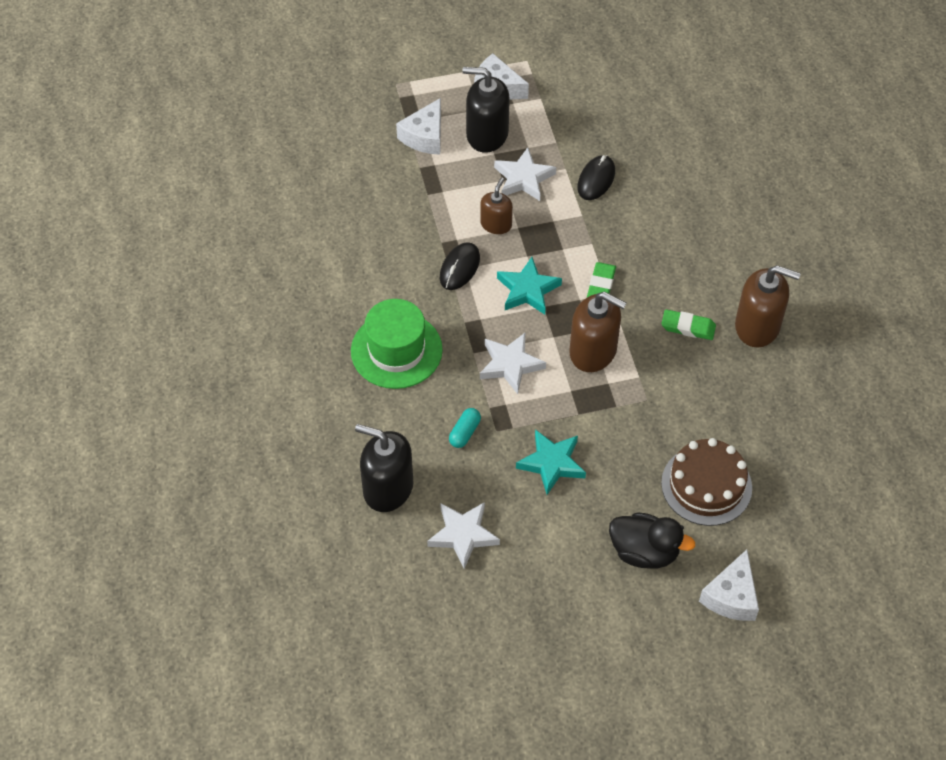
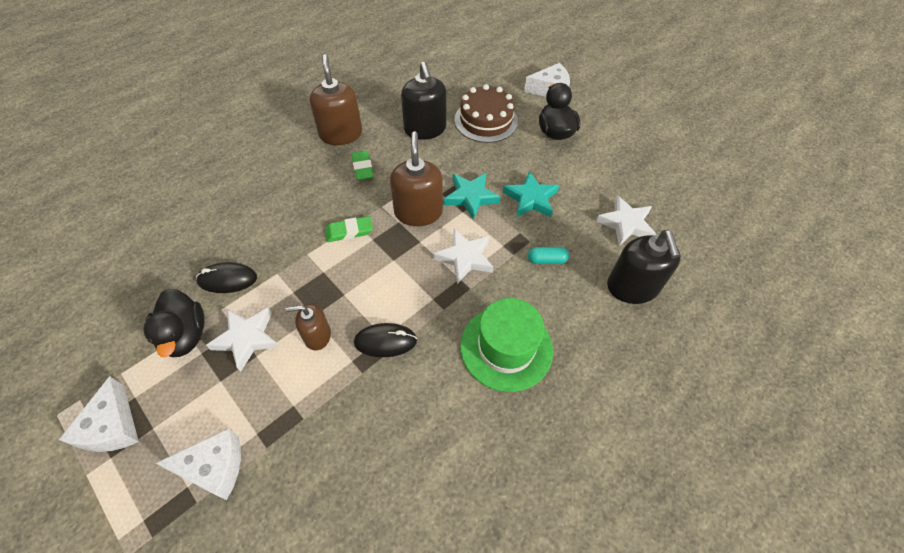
camera: 120 degrees left, 0 degrees up
(487, 134) = (192, 401): black soap dispenser -> black soap dispenser (425, 129)
(527, 290) = (382, 278): turquoise star -> turquoise star (470, 197)
(552, 141) = (185, 335): none -> black duck

